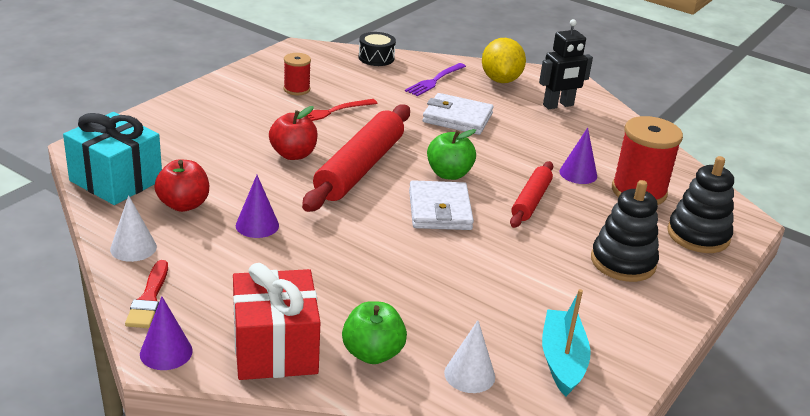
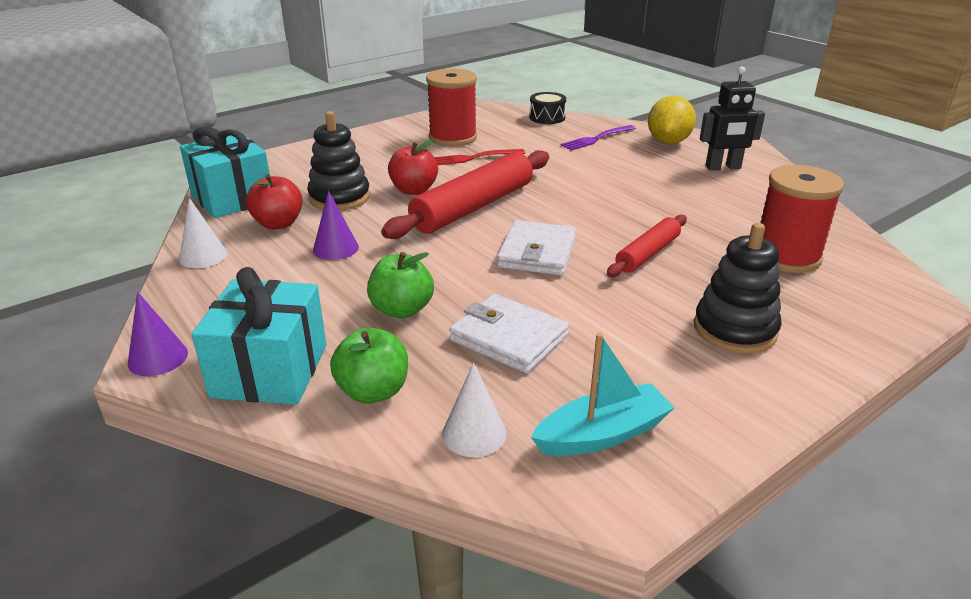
camera: 20 degrees right, 0 degrees up
(149, 299) = (182, 304): red brush -> none
(275, 349) = (270, 371): red gift -> turquoise gift
(296, 89) = (453, 138): red spool -> red spool, size x1.84
(449, 174) = (566, 220): green apple -> green apple (402, 310)
(457, 118) = (603, 171): white wallet -> white wallet (509, 338)
(562, 360) = (602, 434): turquoise boat -> turquoise boat turned 45 degrees clockwise
(578, 173) = (717, 232): purple cone -> none
(698, 235) = (849, 310): black stacking toy -> black stacking toy (339, 198)

